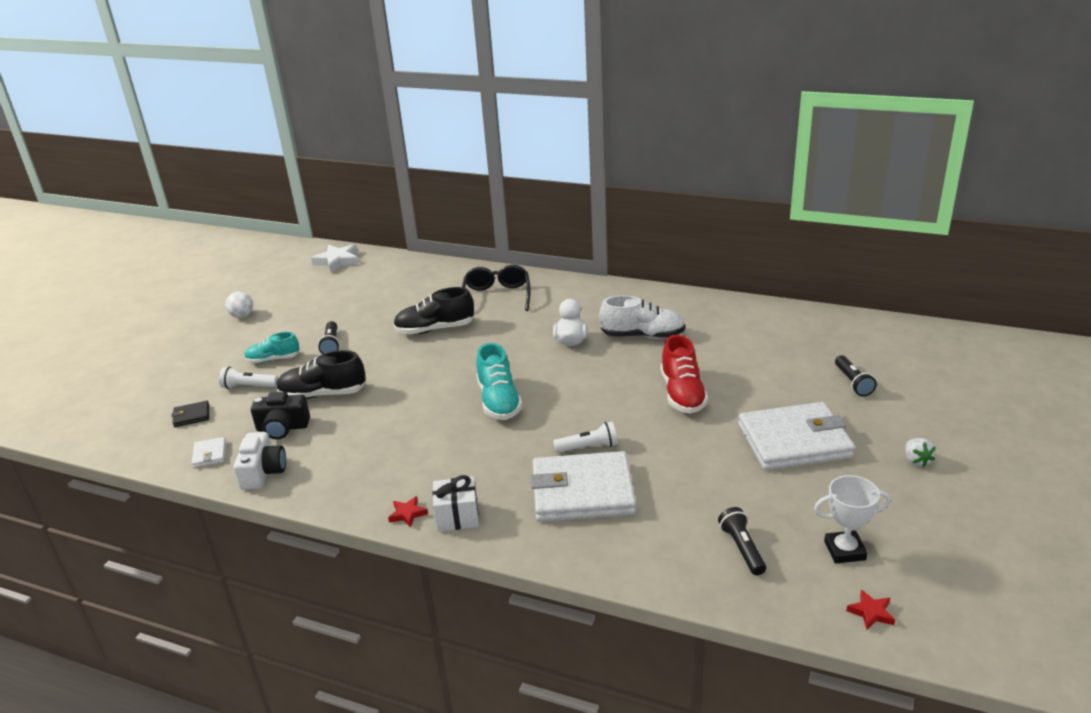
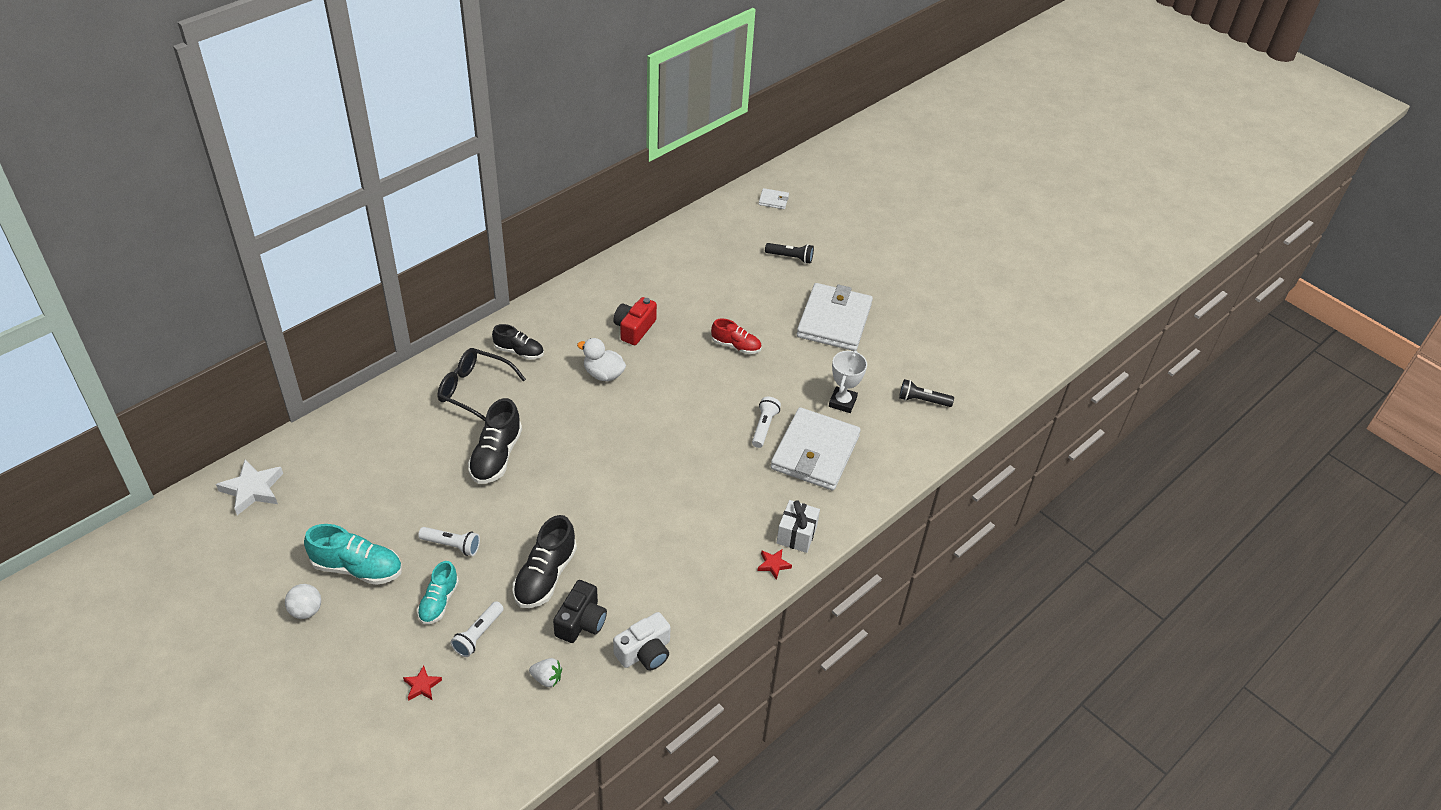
camera: 70 degrees left, 15 degrees up
(191, 416) = (497, 696): black wallet -> none
(210, 454) = (583, 690): white wallet -> white wallet (773, 200)
(263, 472) = (645, 652): white camera -> white camera turned 120 degrees clockwise
(331, 345) = (452, 545): black flashlight -> white flashlight
(499, 401) = (659, 455): turquoise shoe -> turquoise shoe (357, 568)
(557, 298) = (519, 351): none -> black shoe
(642, 336) = (634, 328): white shoe -> red camera
(682, 394) = (736, 346): red shoe -> red shoe, size x0.65
(844, 550) = (951, 357): white trophy -> white trophy (842, 402)
(871, 612) = (1005, 375): red star -> red star (422, 686)
(916, 461) = (892, 280): white strawberry -> white strawberry (547, 678)

